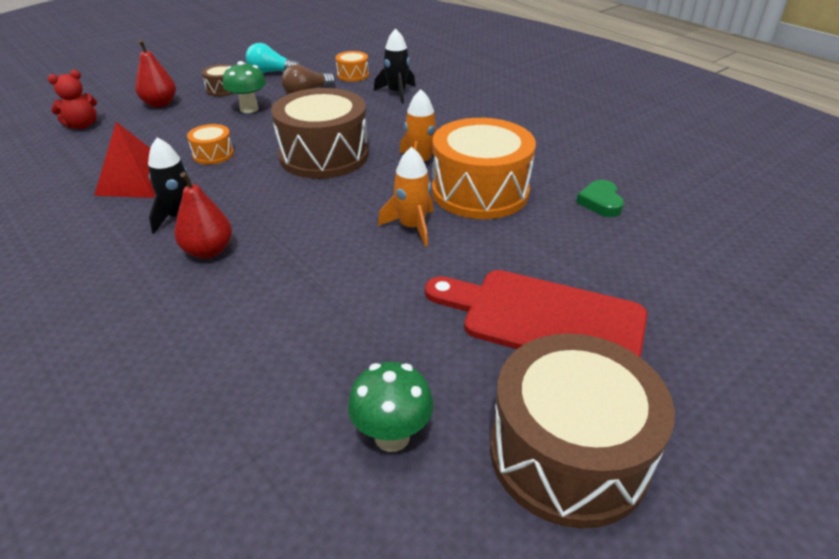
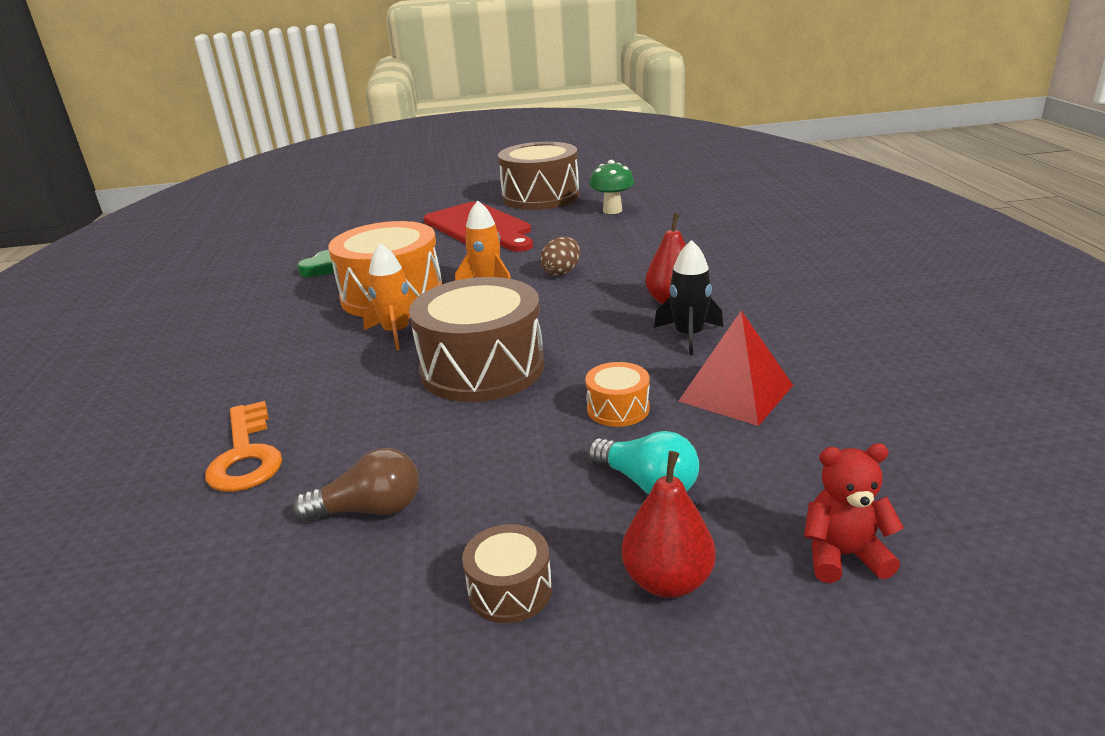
camera: 145 degrees left, 10 degrees down
(249, 109) = (504, 496): green mushroom -> none
(271, 72) = (357, 628): turquoise light bulb -> turquoise light bulb (647, 483)
(349, 261) = (562, 272): none -> brown egg
(353, 75) = (229, 540): orange drum -> none
(397, 93) = (246, 455): black rocket -> orange key

